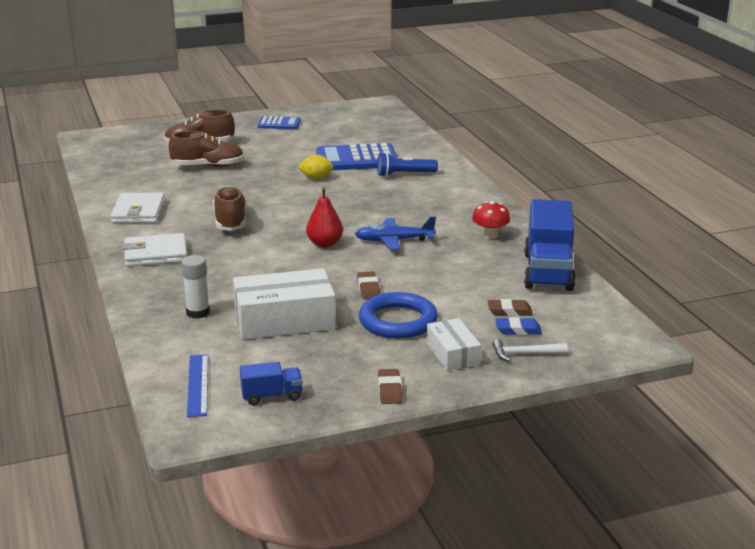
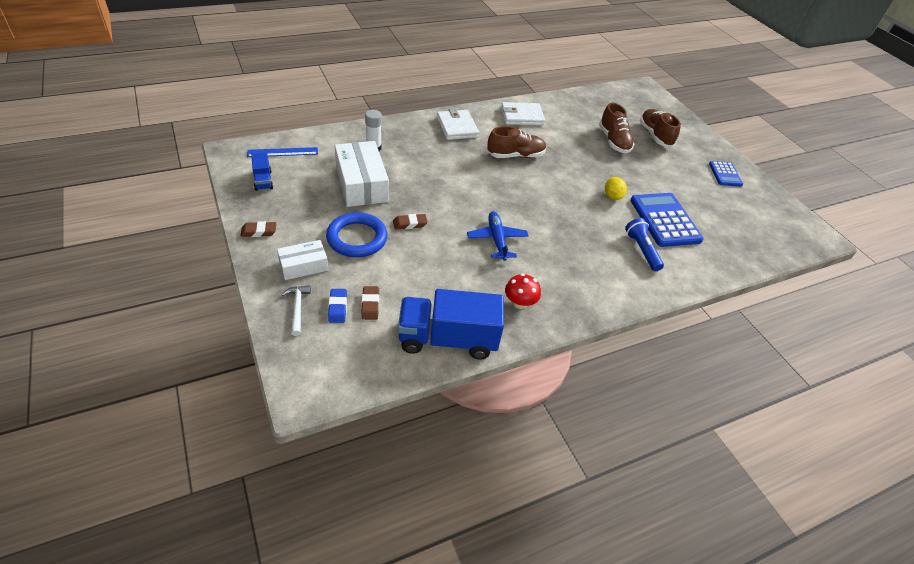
camera: 80 degrees right, 20 degrees up
(324, 244) = (484, 201): red pear -> none

